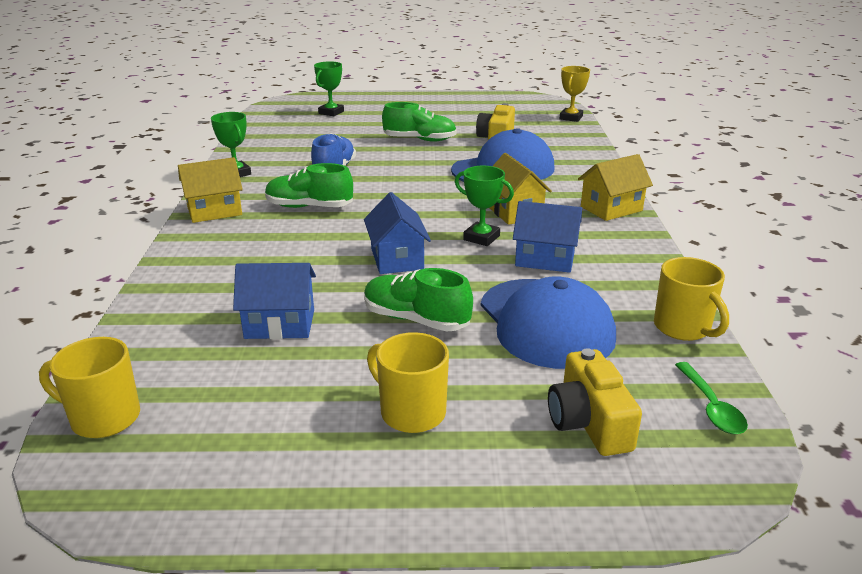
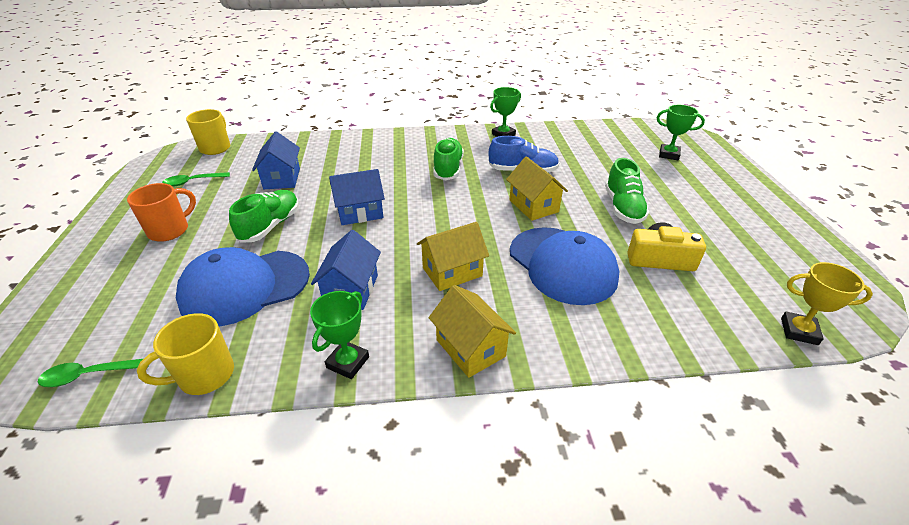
camera: 85 degrees right, 10 degrees up
(214, 211) = (436, 137): yellow house -> yellow house (533, 206)
(247, 421) = (193, 182): none -> green spoon
(411, 412) = (170, 230): yellow mug -> orange mug
(481, 238) = (395, 252): green trophy -> green trophy (348, 362)
(588, 422) = (115, 303): yellow camera -> none

